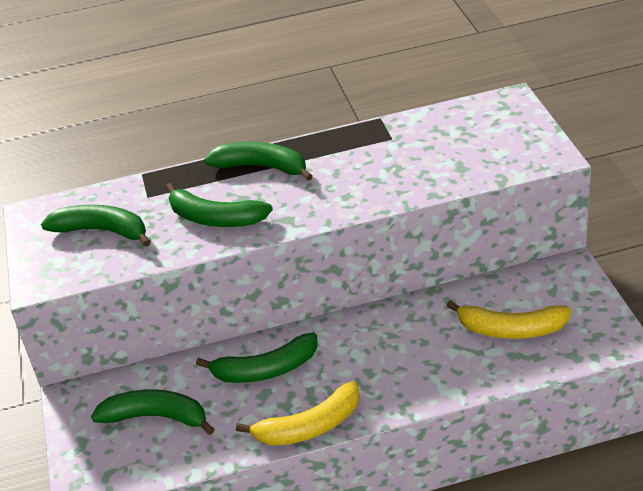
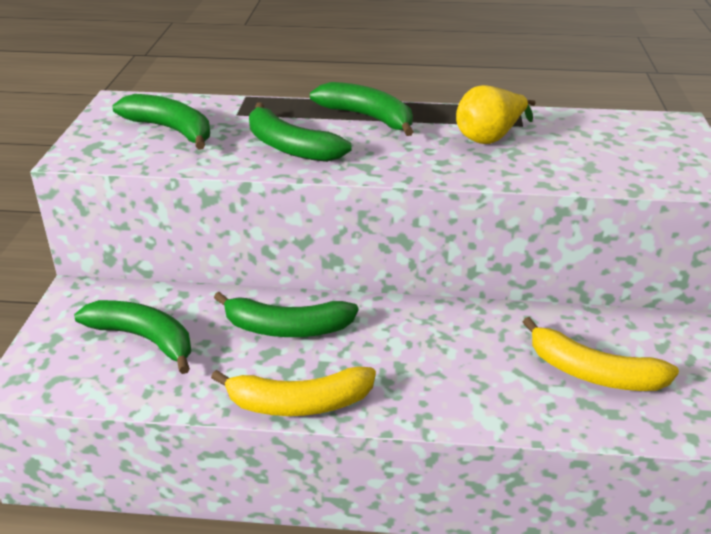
camera: 15 degrees right, 5 degrees down
(372, 160) = (490, 138): none -> yellow pear

